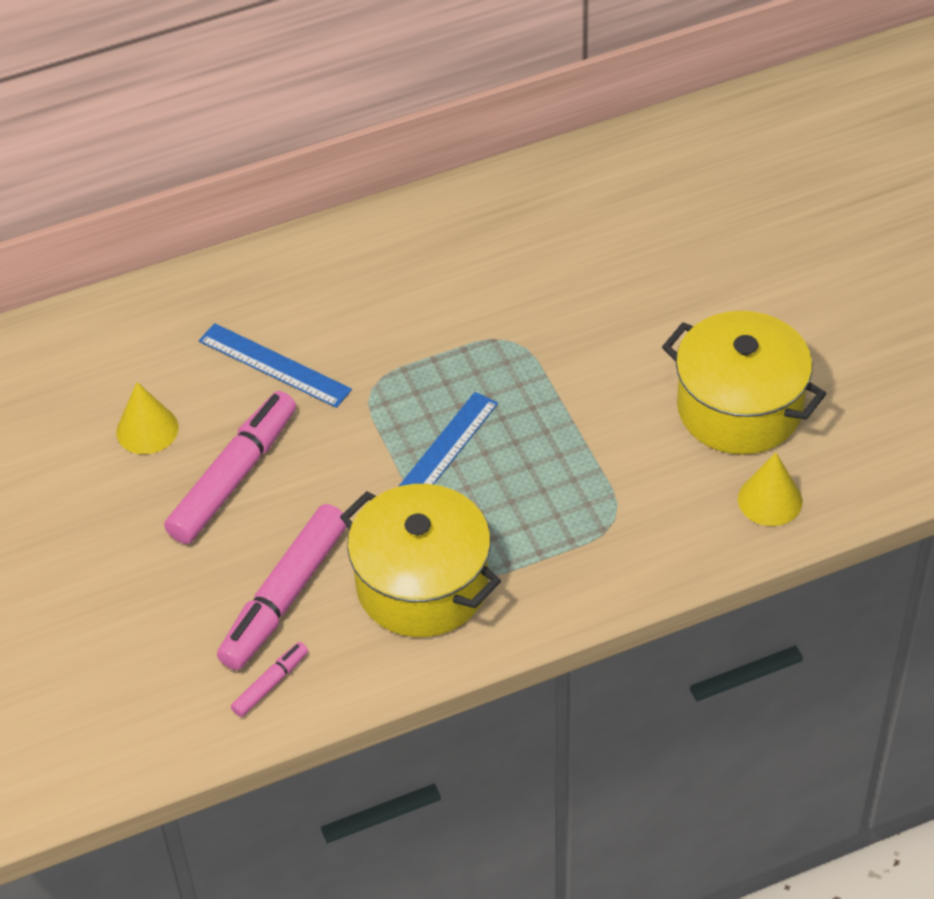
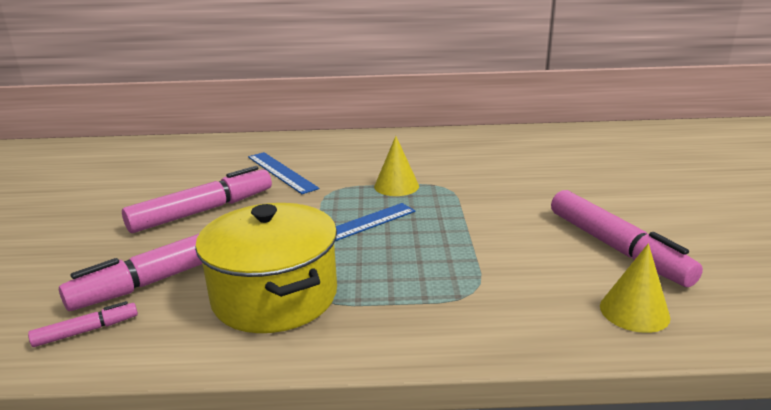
camera: 20 degrees right, 25 degrees down
(147, 429) = (177, 183): yellow cone -> yellow cone (396, 186)
(739, 408) = (616, 248): yellow pot -> pink marker

